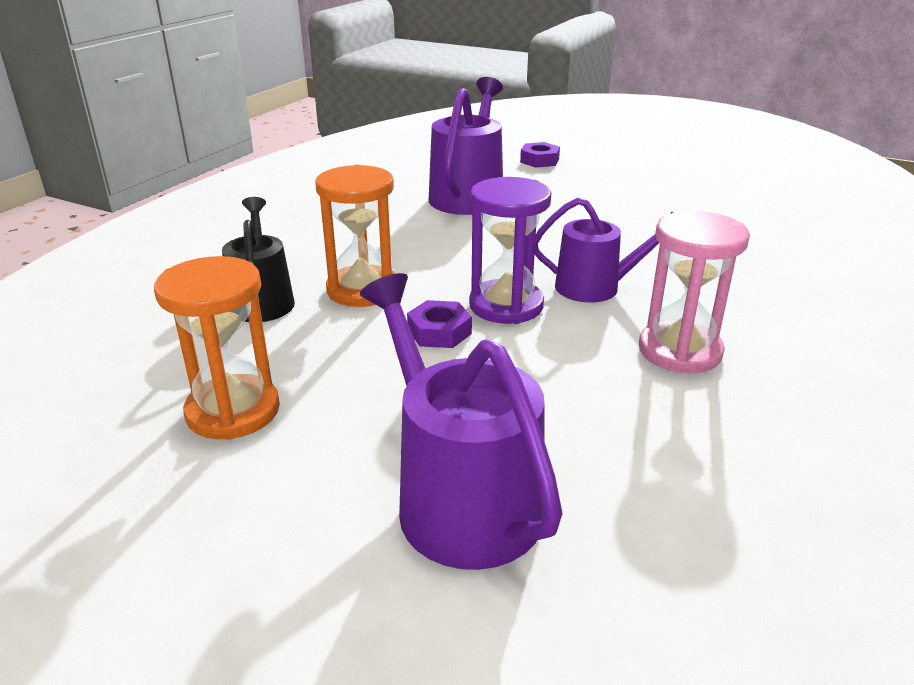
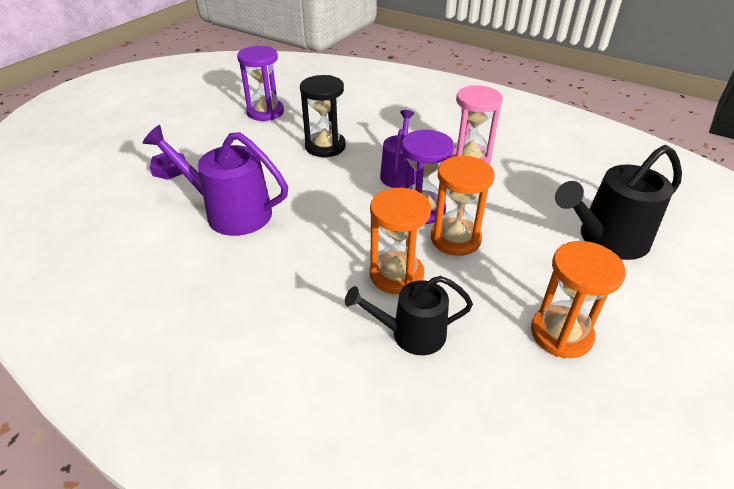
camera: 85 degrees left, 10 degrees up
(439, 332) = (455, 239): purple nut -> orange hourglass
(460, 499) = (607, 239): purple watering can -> black watering can
(640, 232) = (325, 146): none -> black hourglass
(706, 190) = (265, 112): none -> purple hourglass

